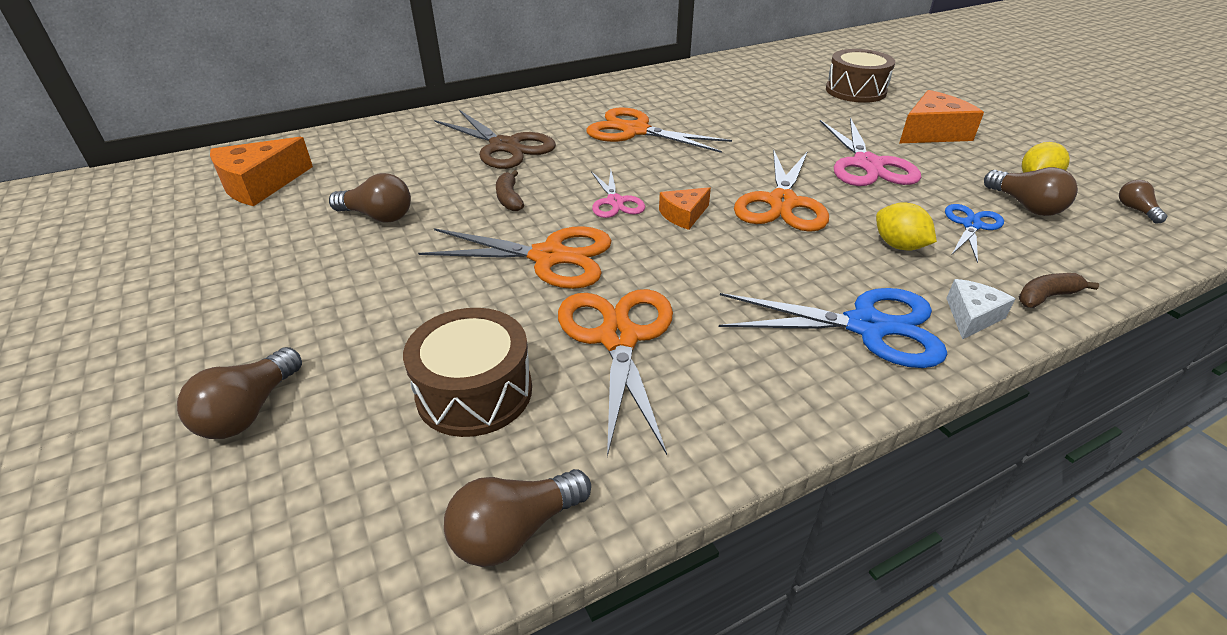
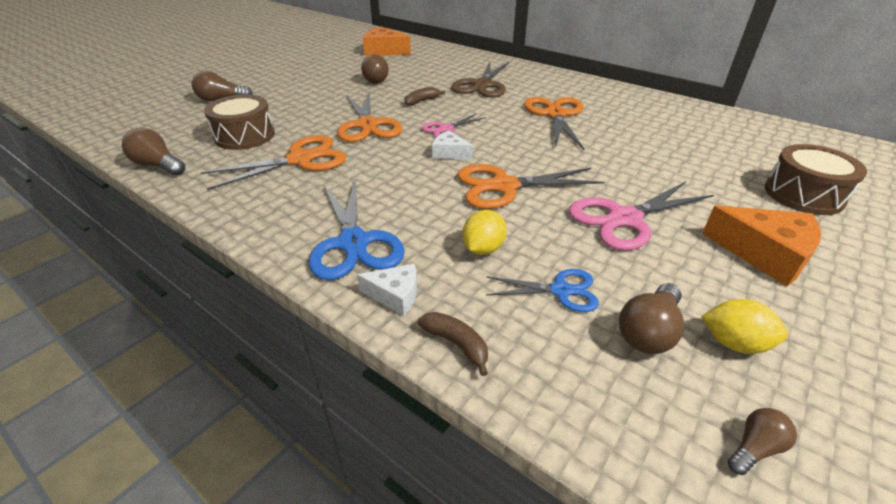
camera: 65 degrees right, 0 degrees up
(683, 215) = (449, 153): orange cheese -> white cheese

